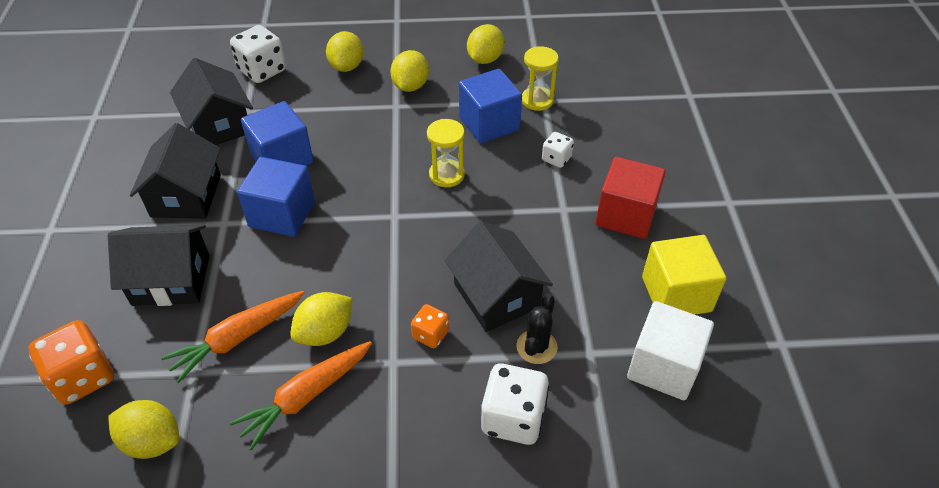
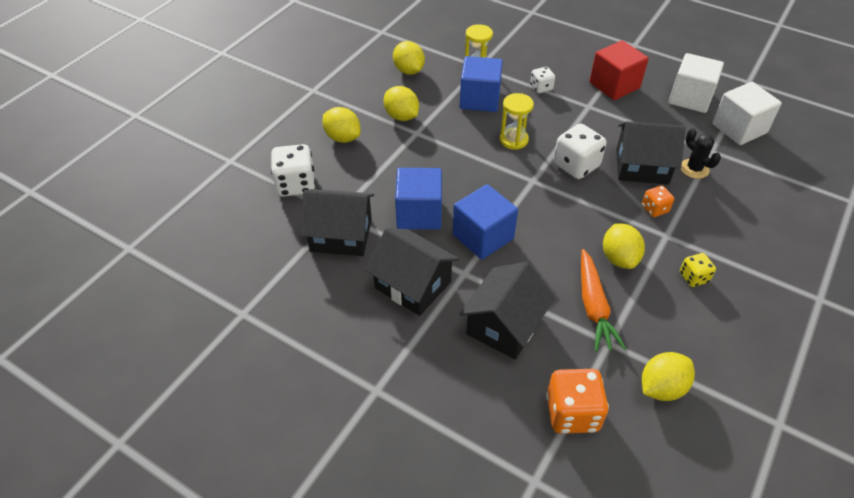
camera: 55 degrees left, 0 degrees up
(306, 396) = (670, 289): orange carrot -> none
(340, 413) = (693, 277): none -> yellow dice
(513, 418) = (742, 202): white dice -> white dice (576, 165)
(676, 294) = (690, 98): yellow cube -> white cube

